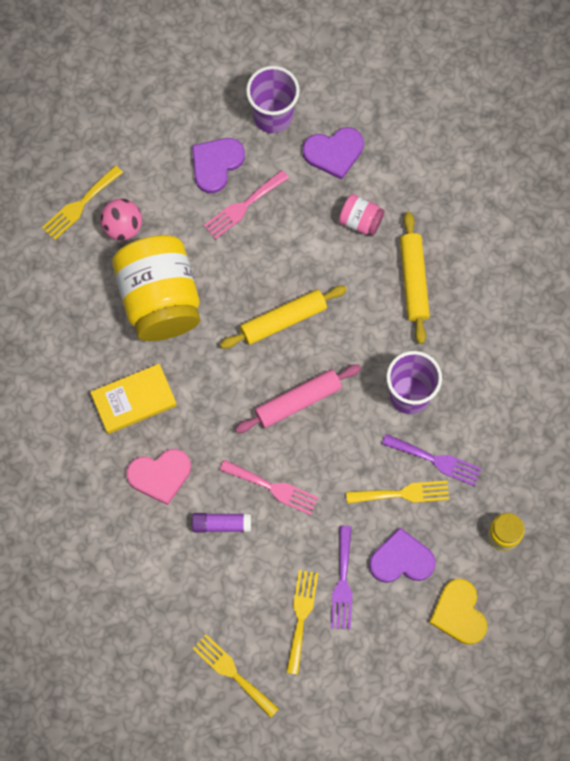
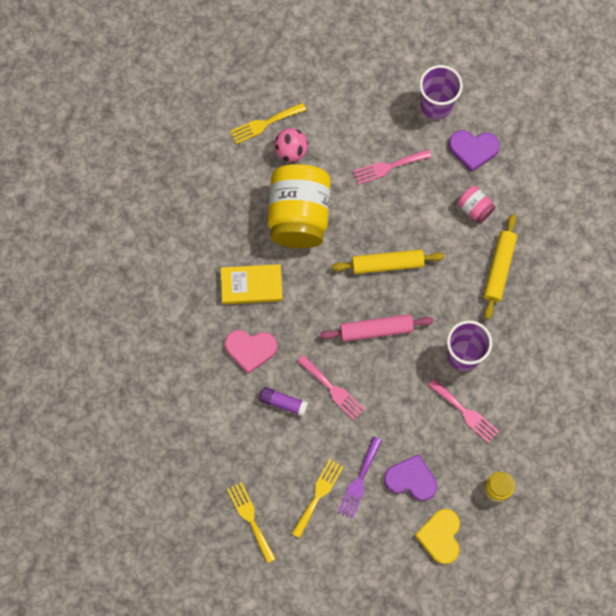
camera: 20 degrees right, 0 degrees up
(216, 164) = (379, 127): purple heart -> none
(403, 493) = (430, 429): yellow fork -> none
(435, 460) = (465, 412): purple fork -> pink fork

